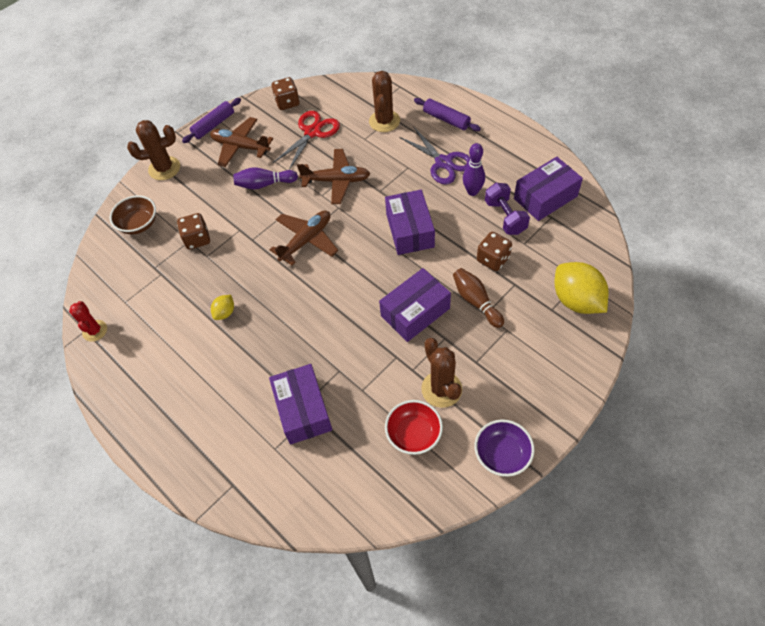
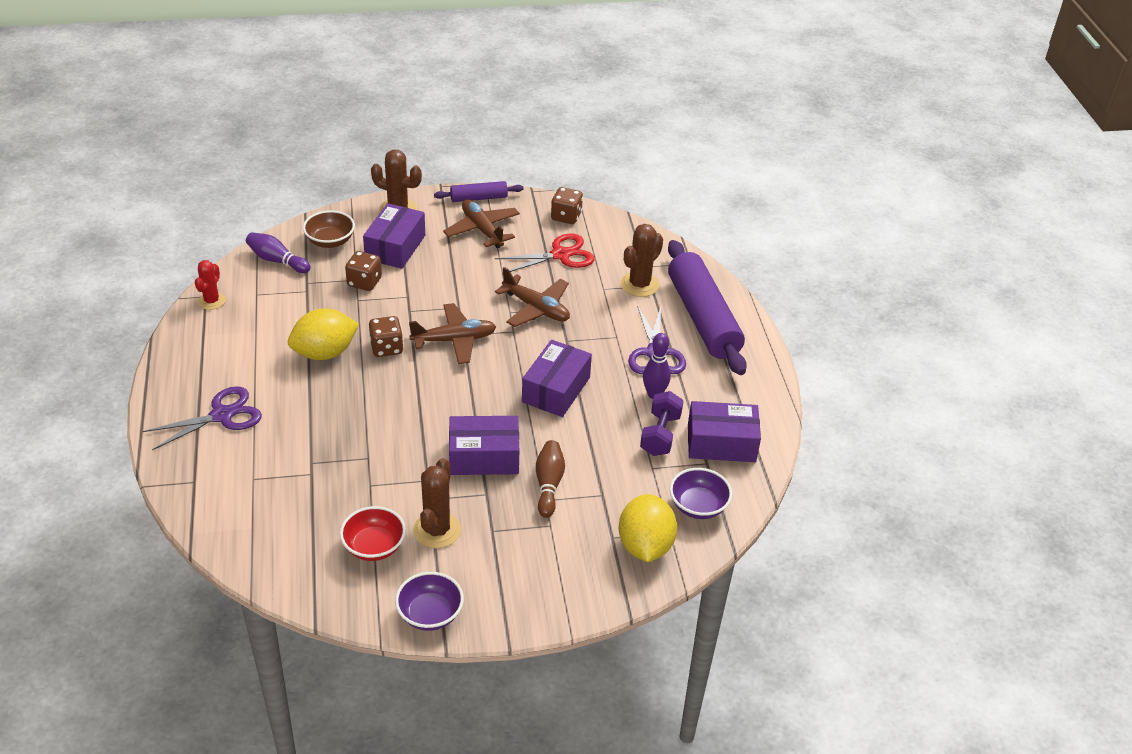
camera: 30 degrees right, 15 degrees down
(199, 416) = (222, 415): none -> purple scissors
(225, 312) = (325, 353): yellow lemon -> yellow lemon, size x2.10
(264, 184) = (469, 273): purple bowling pin -> purple bowling pin (277, 260)
(303, 410) = (306, 466): purple box -> purple box (395, 247)
(446, 119) = (702, 318): purple rolling pin -> purple rolling pin, size x2.05
(493, 259) = (605, 461): brown dice -> brown dice (386, 348)
(577, 250) = (698, 506): none -> purple bowl

